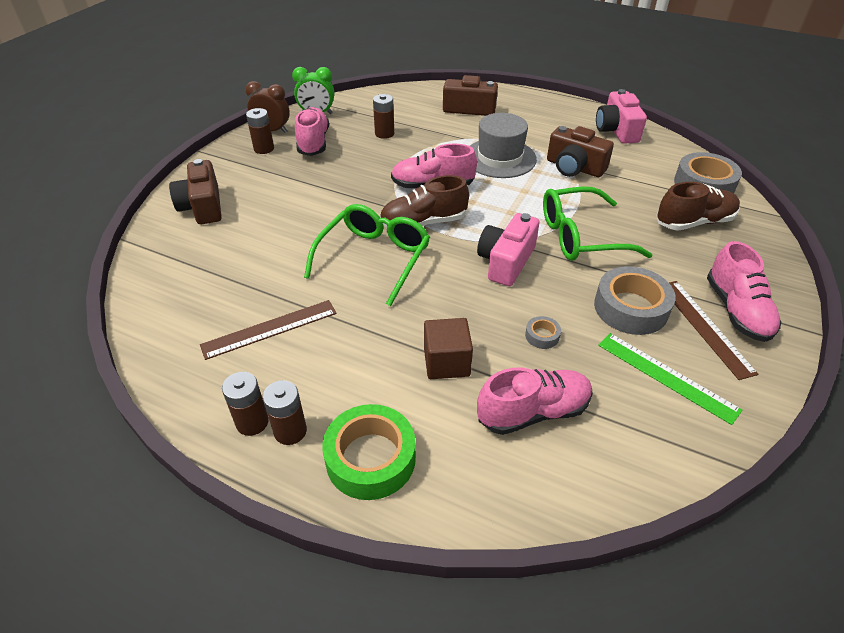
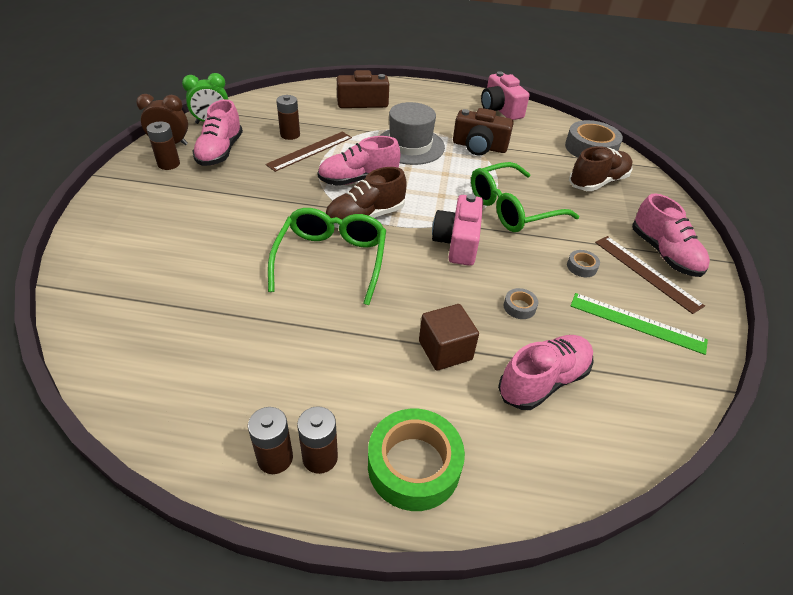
camera: 20 degrees left, 0 degrees up
(202, 206) = (123, 234): brown camera -> none
(270, 329) = (253, 353): brown ruler -> brown ruler (310, 151)
(313, 143) = (220, 152): pink shoe -> pink shoe turned 150 degrees counterclockwise
(630, 308) = (581, 267): grey tape -> grey tape, size x0.45

